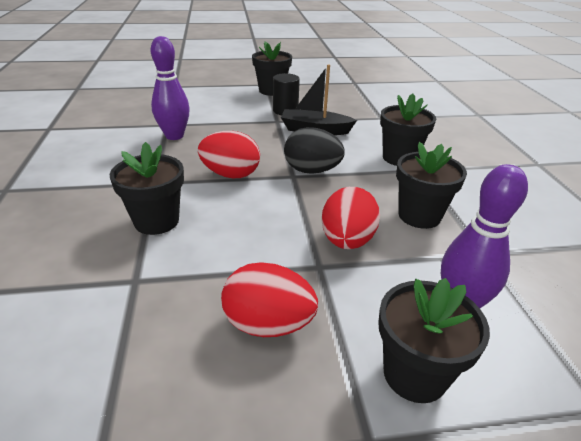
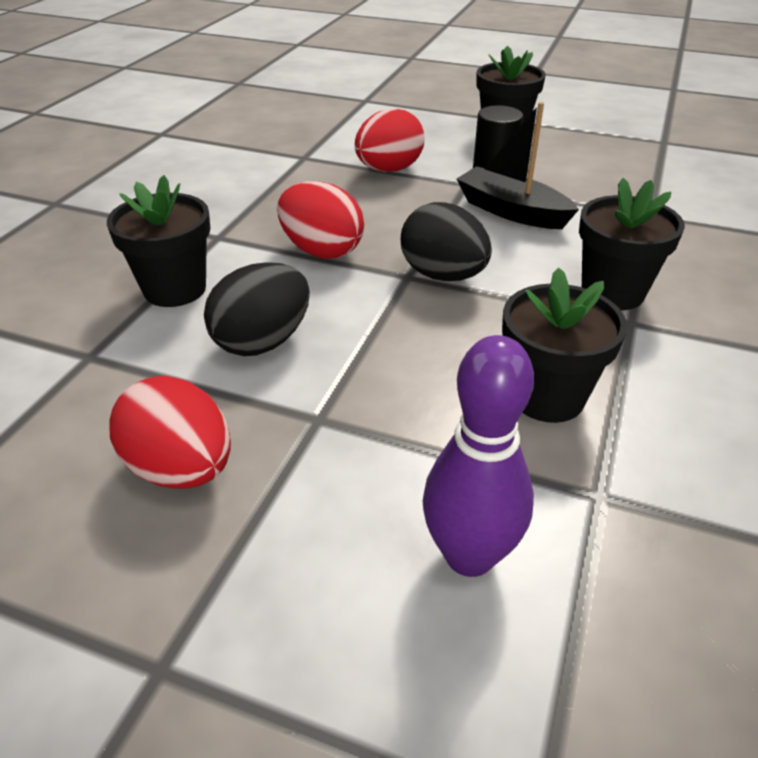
camera: 30 degrees right, 5 degrees up
(174, 136) = (298, 176): purple bowling pin -> none
(245, 235) = (263, 342): none -> black egg
(347, 241) = (391, 397): red egg -> red egg (389, 170)
(414, 374) = (300, 617): black flower pot -> none

